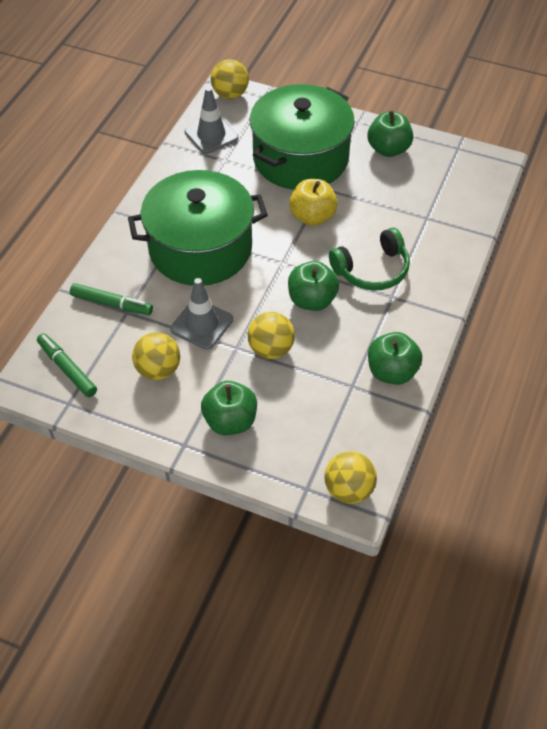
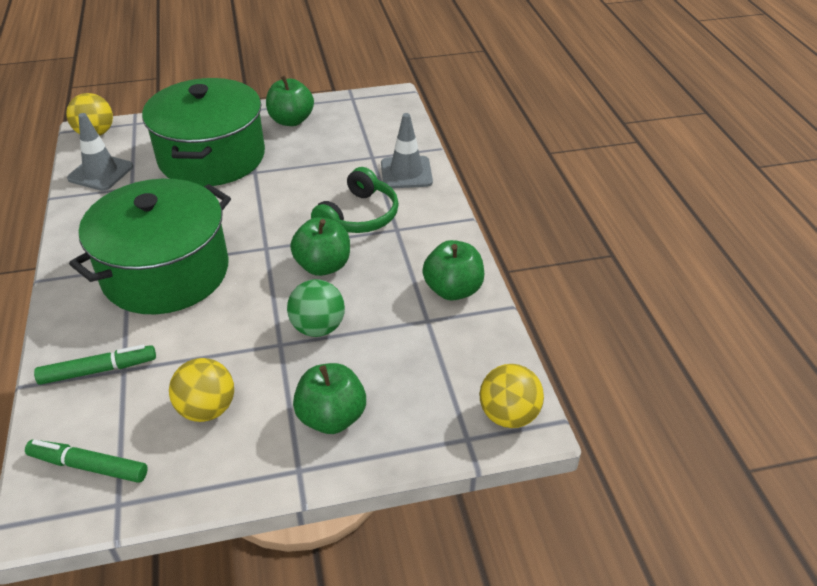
camera: 35 degrees left, 10 degrees down
(202, 324) = (223, 340): grey traffic cone -> grey traffic cone (406, 173)
(271, 349) = (318, 328): yellow ball -> green ball
(312, 217) = (264, 198): yellow apple -> none

